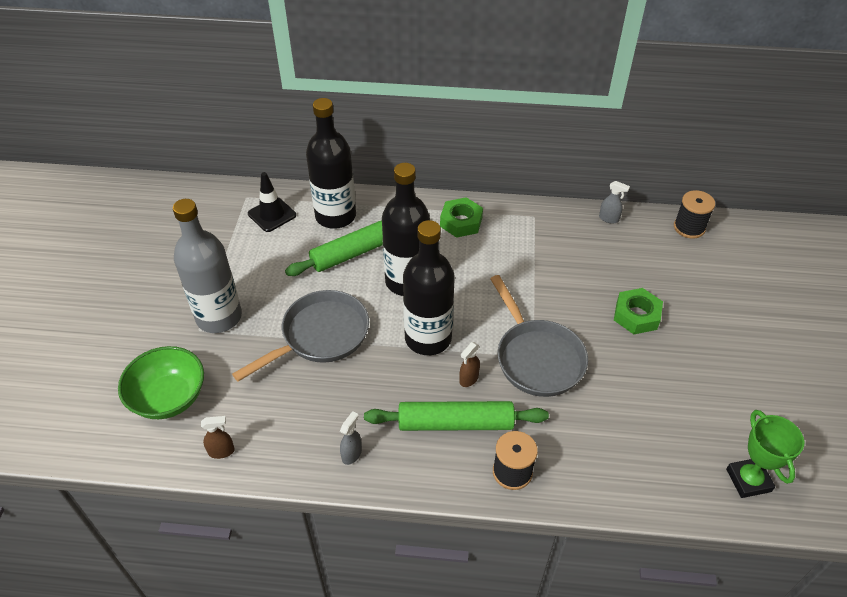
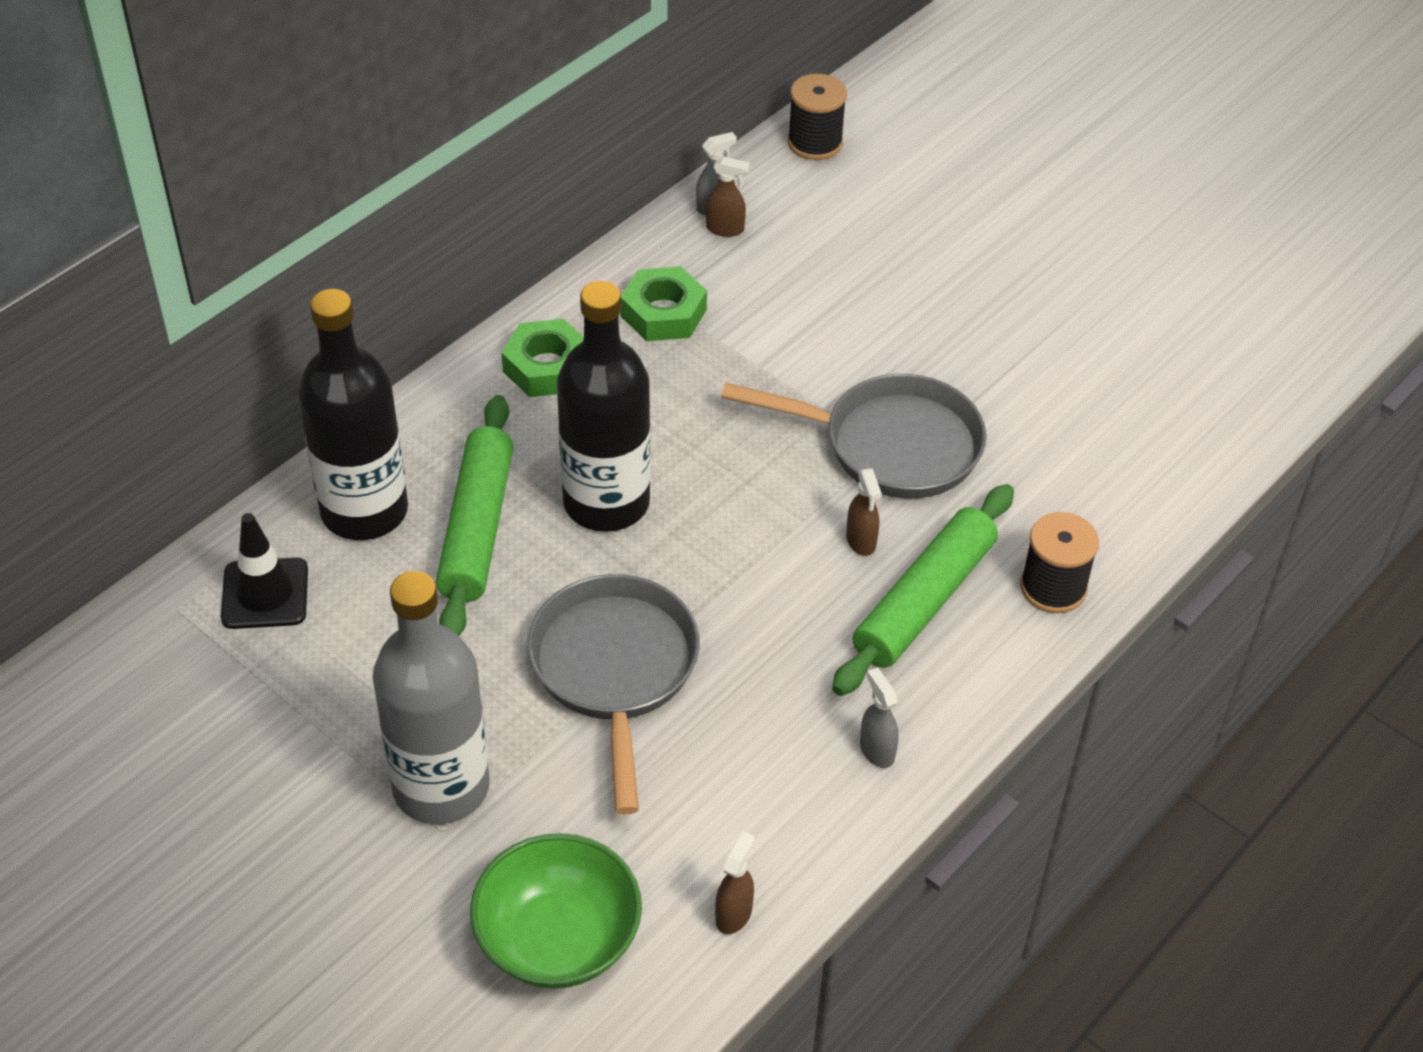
camera: 55 degrees left, 0 degrees up
(428, 338) = (744, 543): black bottle -> none
(600, 229) = (725, 229): none -> brown spray bottle
(636, 315) = (914, 299): green nut -> green nut (663, 313)
(748, 480) = (1245, 372): green trophy -> none

